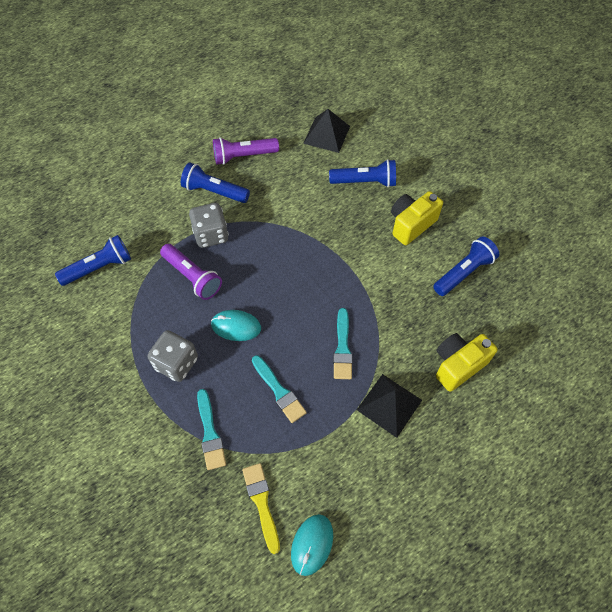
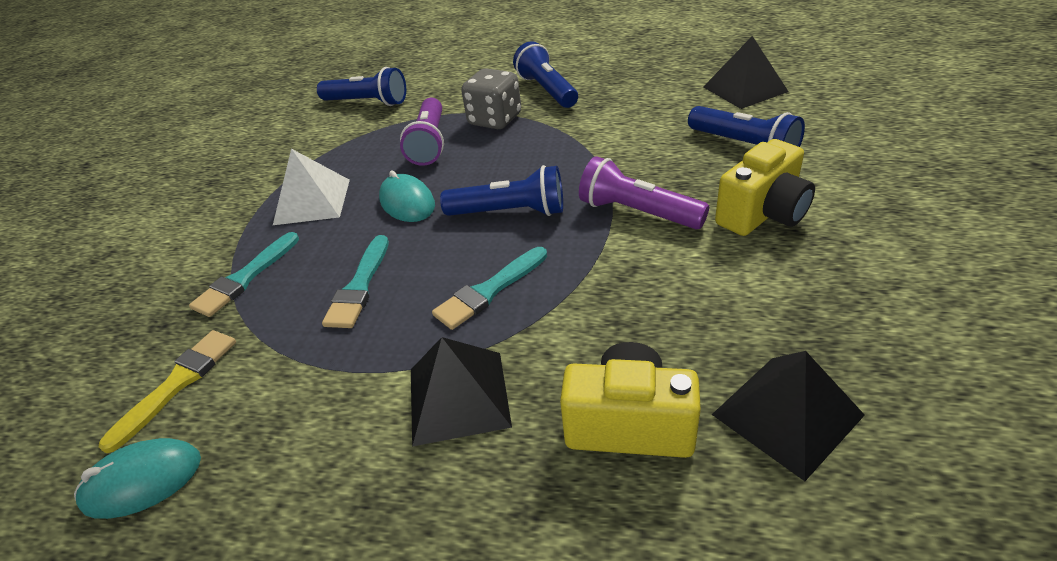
camera: 50 degrees right, 20 degrees down
(176, 363) = (312, 201): grey dice -> white pyramid
(244, 156) = (617, 75): purple flashlight -> purple flashlight (638, 212)
(411, 224) = (763, 214): yellow camera -> yellow camera turned 135 degrees clockwise
(463, 272) = (790, 310): blue flashlight -> blue flashlight (509, 212)
(499, 321) = (787, 414): none -> black pyramid

